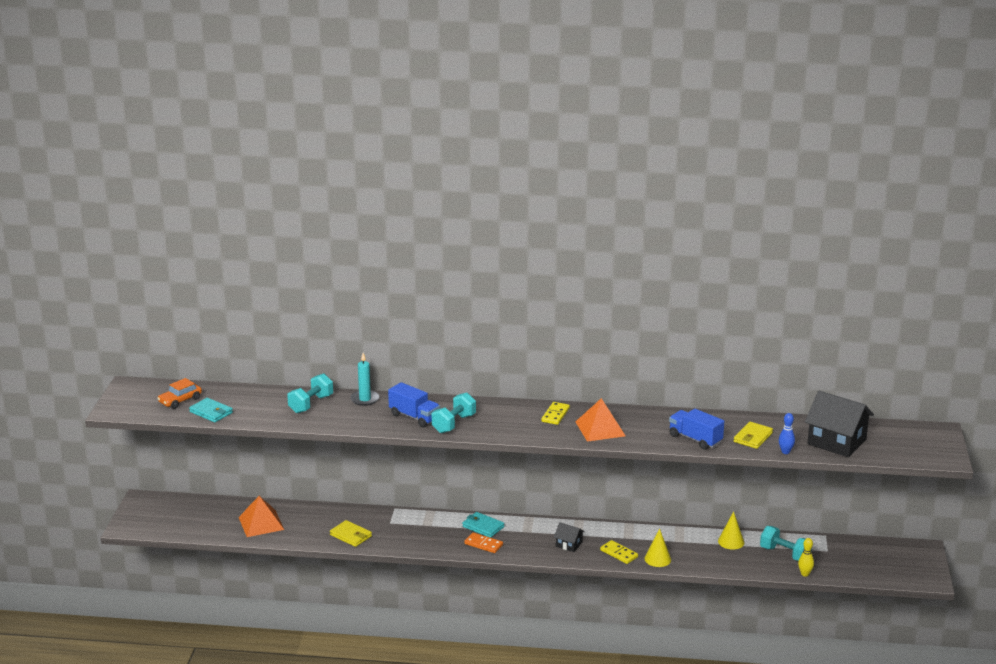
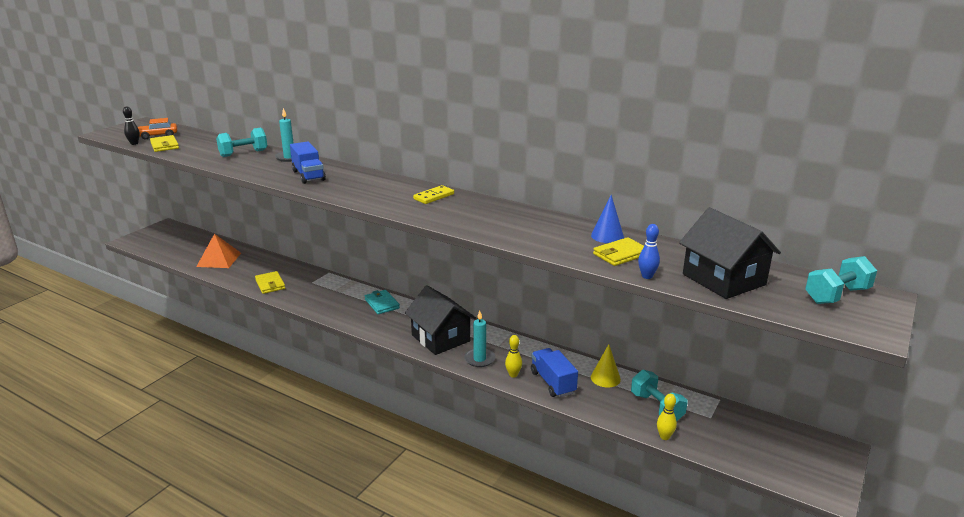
camera: 25 degrees right, 0 degrees up
(172, 417) = (134, 143): none -> black bowling pin
(211, 412) = (164, 145): turquoise wallet -> yellow wallet
(454, 424) = (333, 186): turquoise dumbbell -> turquoise dumbbell (837, 295)
(483, 544) = (366, 318): orange domino -> none
(569, 544) = (440, 338): black house -> black house, size x2.09
(600, 428) = (462, 215): orange pyramid -> none
(619, 553) = (479, 359): yellow domino -> turquoise candle
(657, 559) = (513, 375): yellow cone -> yellow bowling pin
(695, 439) = (552, 243): blue truck -> blue truck (553, 382)
(729, 422) = (607, 236): none -> blue cone

